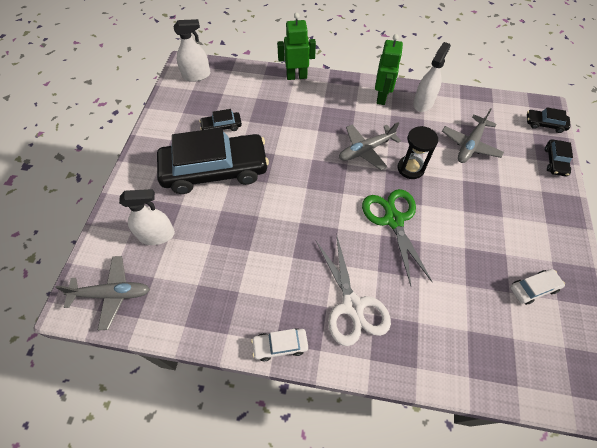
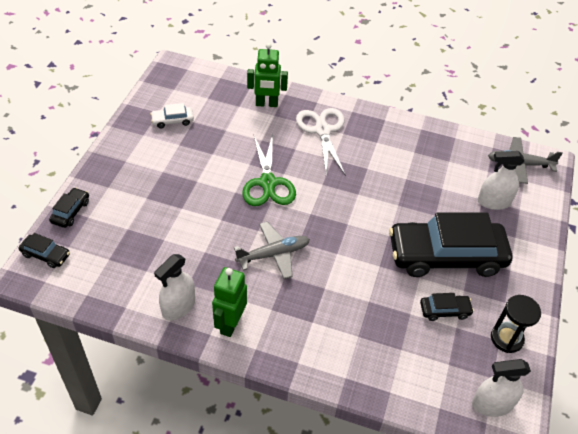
camera: 175 degrees left, 10 degrees down
(280, 345) = (381, 117): white car -> none
(296, 76) = (342, 379): green robot -> green robot (266, 104)
(410, 168) = (231, 227): black hourglass -> black hourglass (506, 338)
(470, 145) = (151, 243): grey plane -> none

